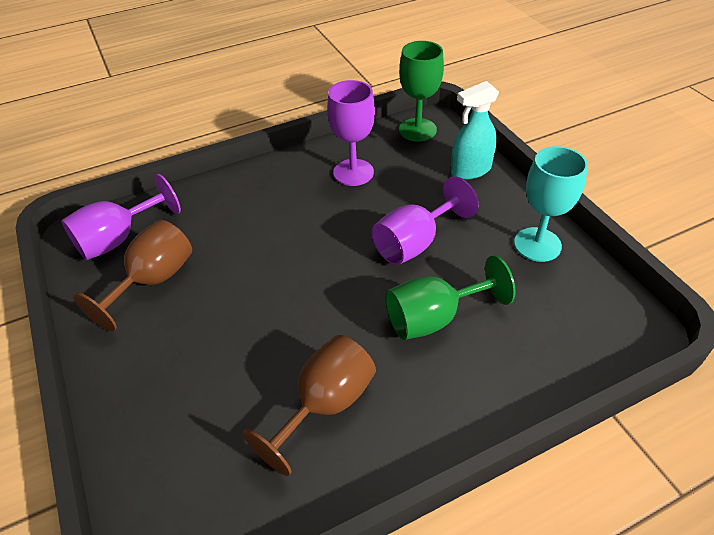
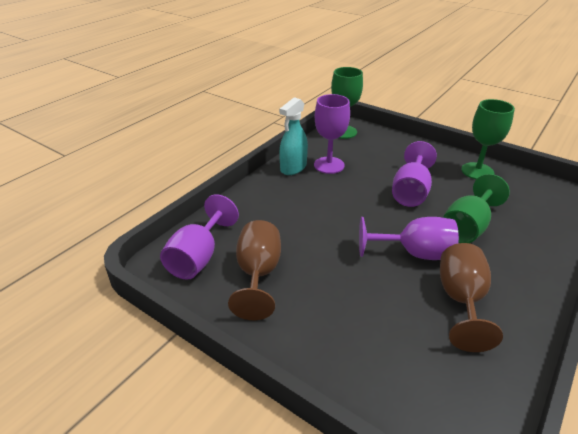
camera: 30 degrees left, 10 degrees down
(334, 325) = (414, 253): none -> purple goblet
(470, 170) = (398, 144): turquoise spray bottle -> turquoise spray bottle (293, 168)
(537, 244) = (477, 171): turquoise goblet -> green goblet

